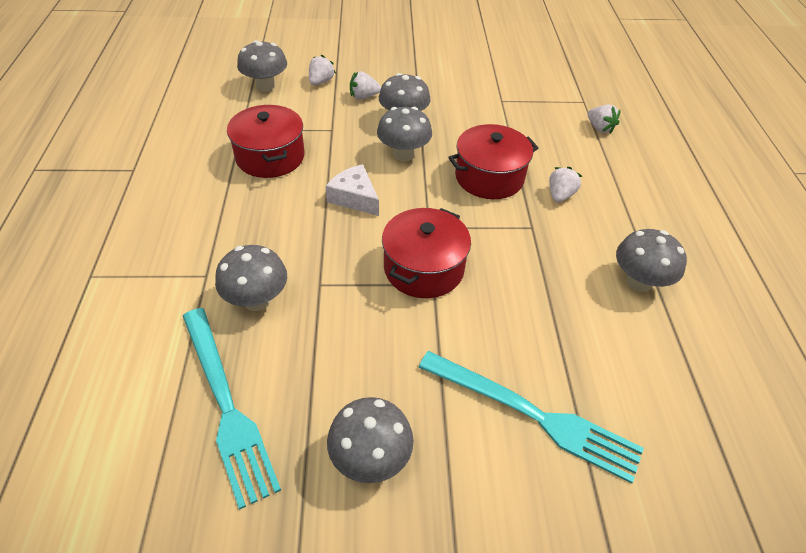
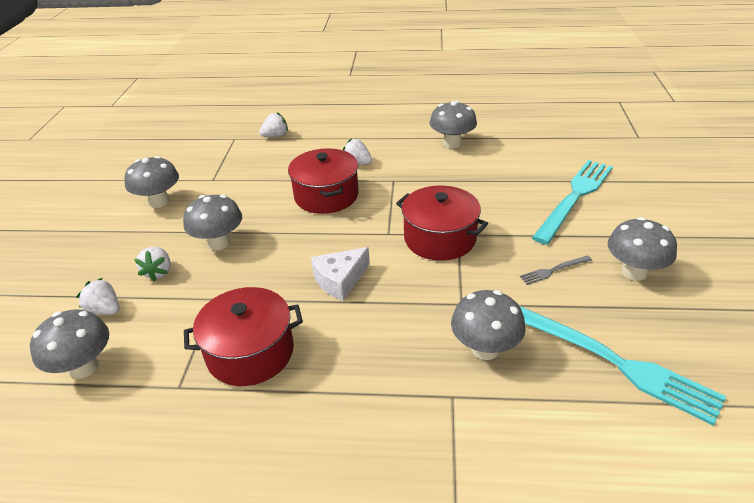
camera: 80 degrees left, 10 degrees down
(226, 405) = (613, 361): turquoise fork -> turquoise fork turned 60 degrees clockwise
(372, 369) = (553, 270): none -> grey fork
(403, 154) = (278, 245): grey mushroom -> grey mushroom (159, 202)

